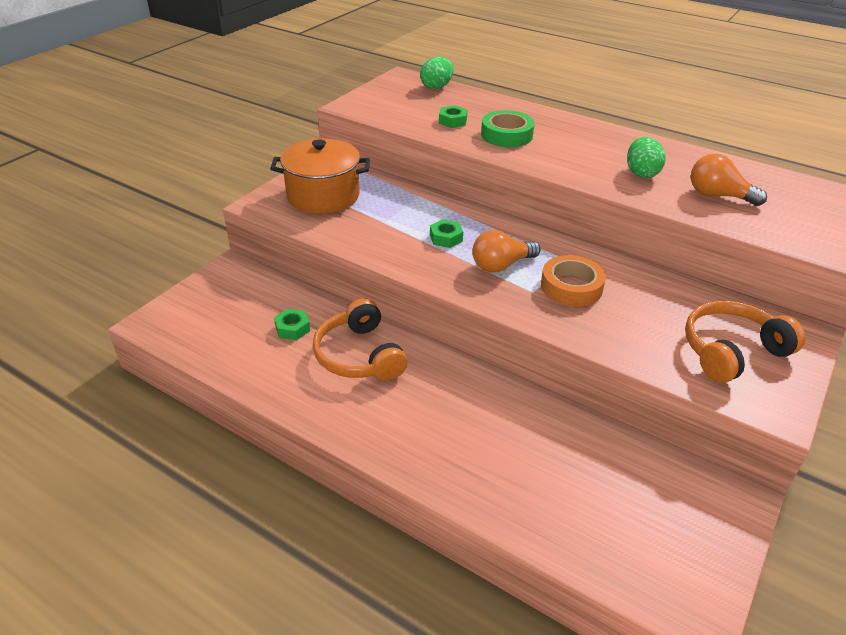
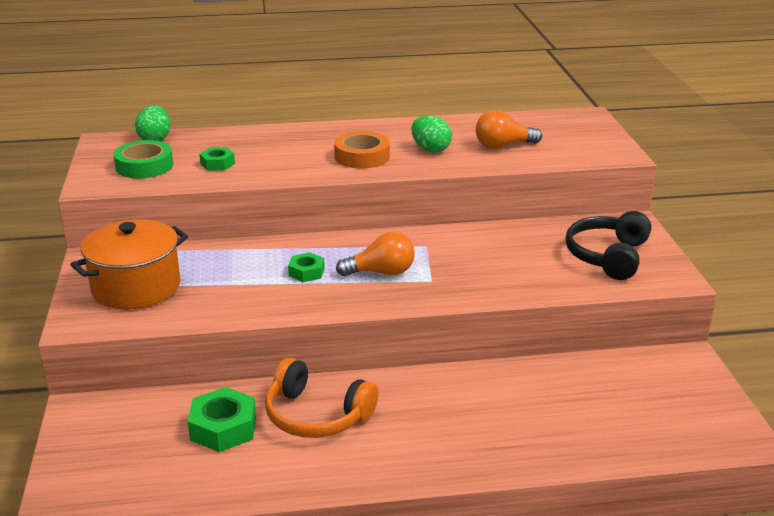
camera: 40 degrees left, 10 degrees down
(292, 328) = (223, 428): green nut -> green nut, size x1.66
(501, 265) = (381, 272): orange light bulb -> orange light bulb turned 120 degrees counterclockwise
(506, 135) = (283, 158): green tape -> green tape (144, 166)
(571, 287) = (454, 264): orange tape -> orange tape (362, 156)
(732, 351) = (608, 256): orange headphones -> black headphones

